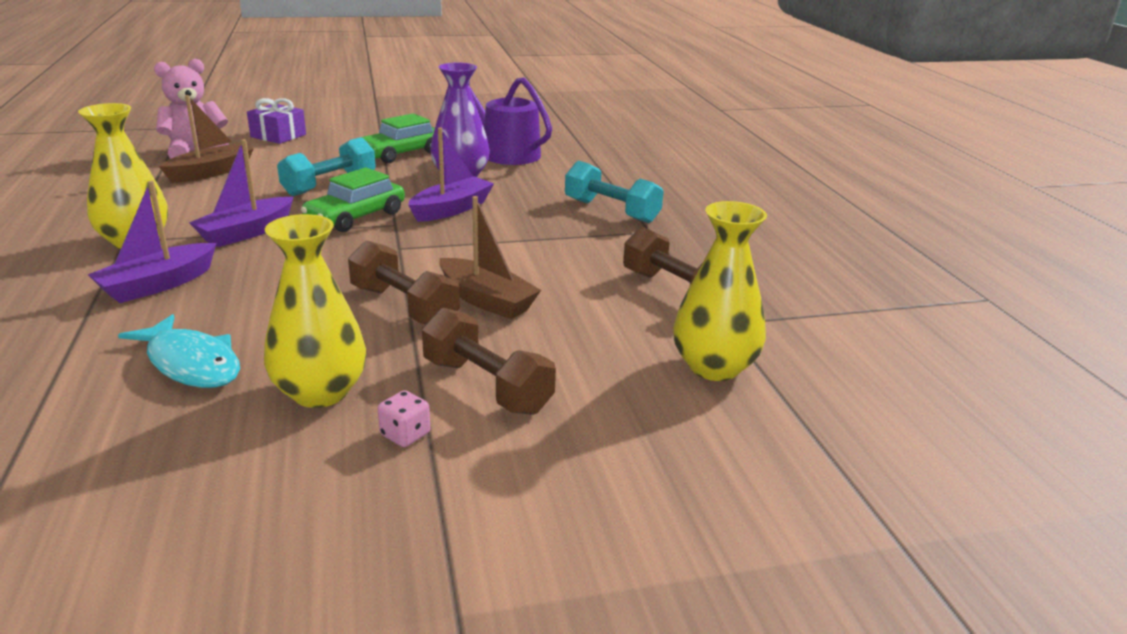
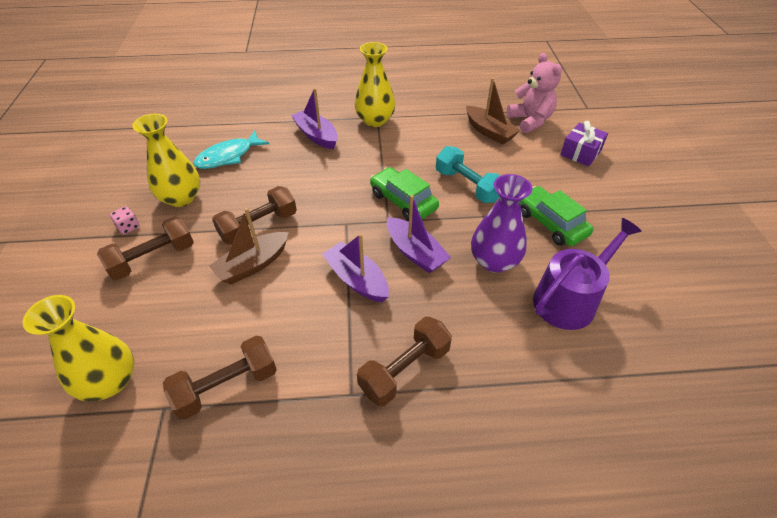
camera: 100 degrees right, 20 degrees up
(246, 232) = (382, 157): purple boat -> purple boat (357, 279)
(611, 211) = (404, 370): turquoise dumbbell -> brown dumbbell

